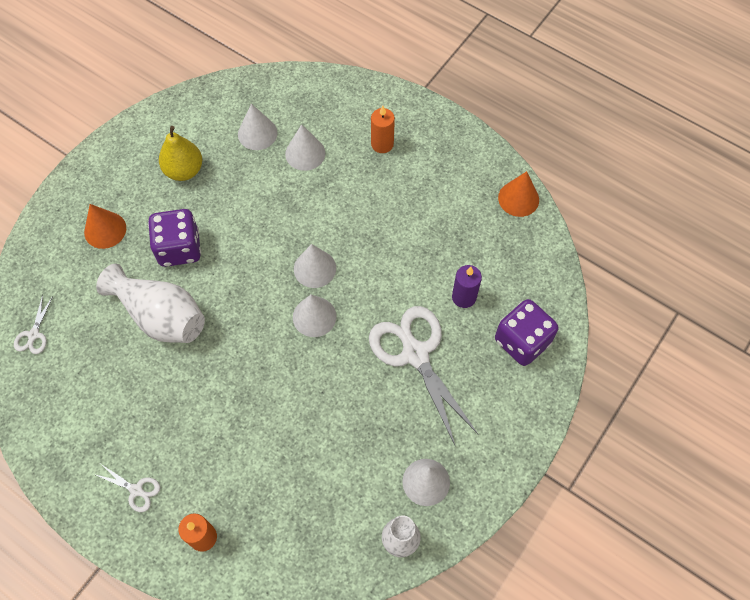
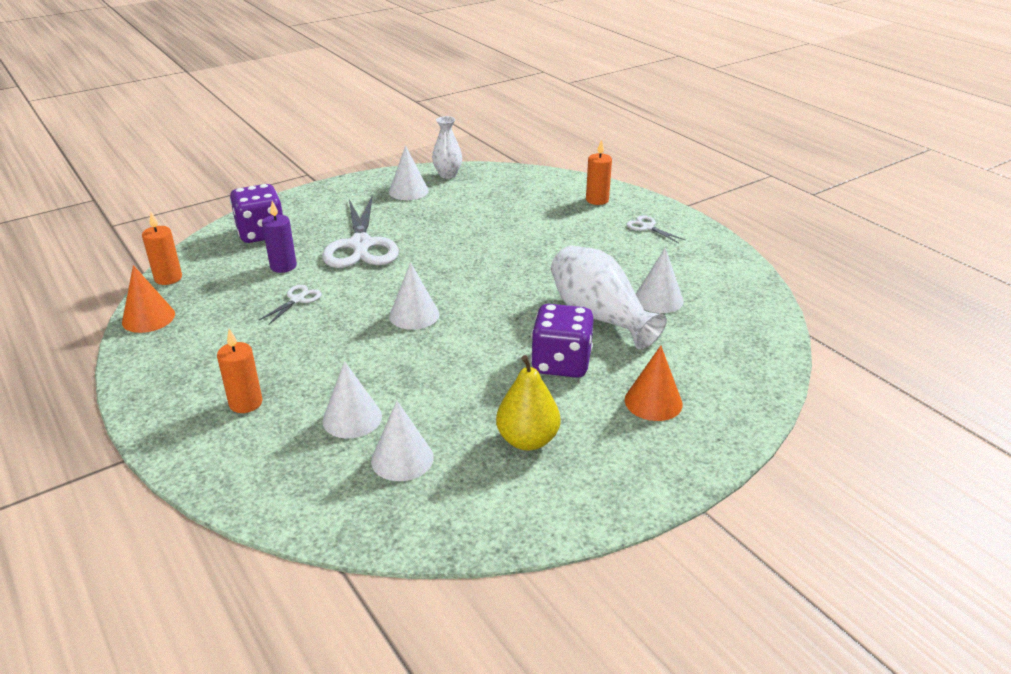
camera: 160 degrees left, 30 degrees down
(34, 334) = (747, 332): white scissors -> white scissors (297, 300)
(314, 316) = (438, 284): white cone -> white cone (658, 299)
(547, 248) = (168, 278): none -> orange candle

